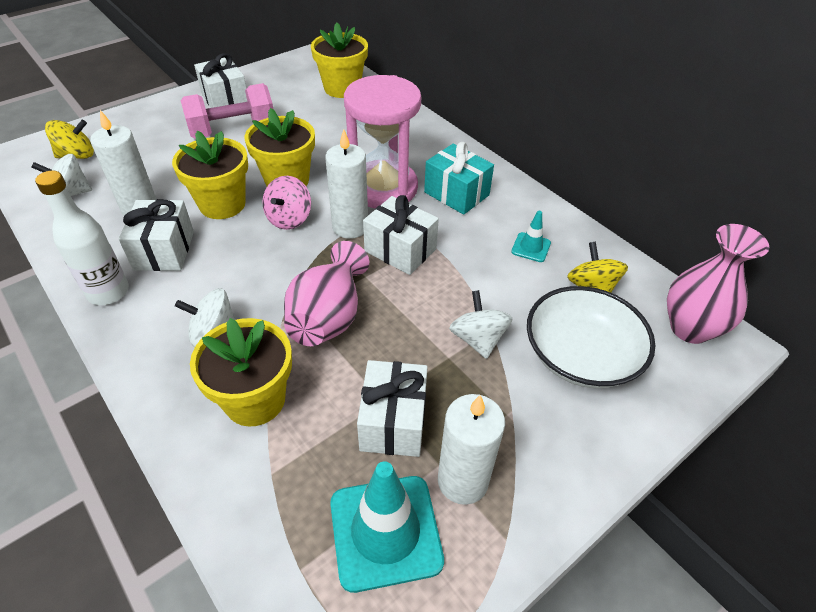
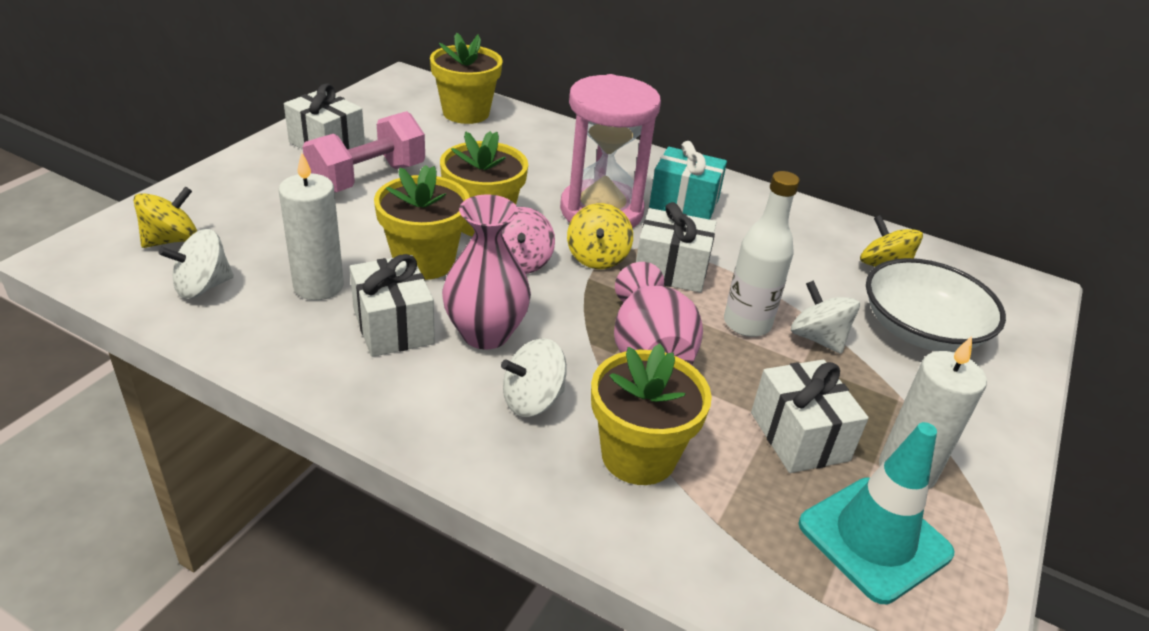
camera: 25 degrees left, 10 degrees down
(108, 292) = (360, 388): white bottle -> white bottle (747, 324)
(350, 227) = (597, 257): white candle -> yellow spinning top
(531, 247) = (799, 241): turquoise traffic cone -> none
(690, 328) = (993, 284): pink vase -> pink vase (485, 334)

